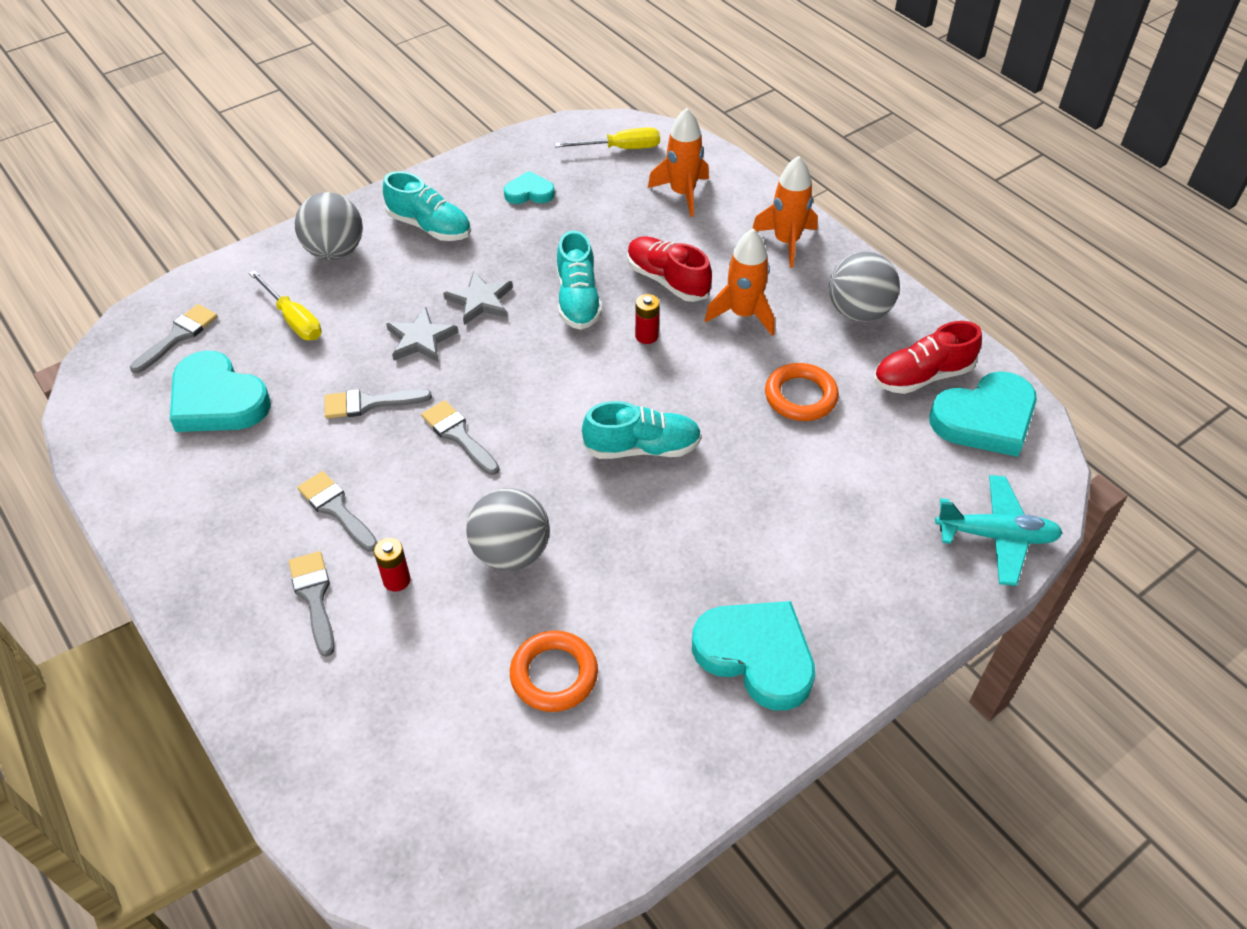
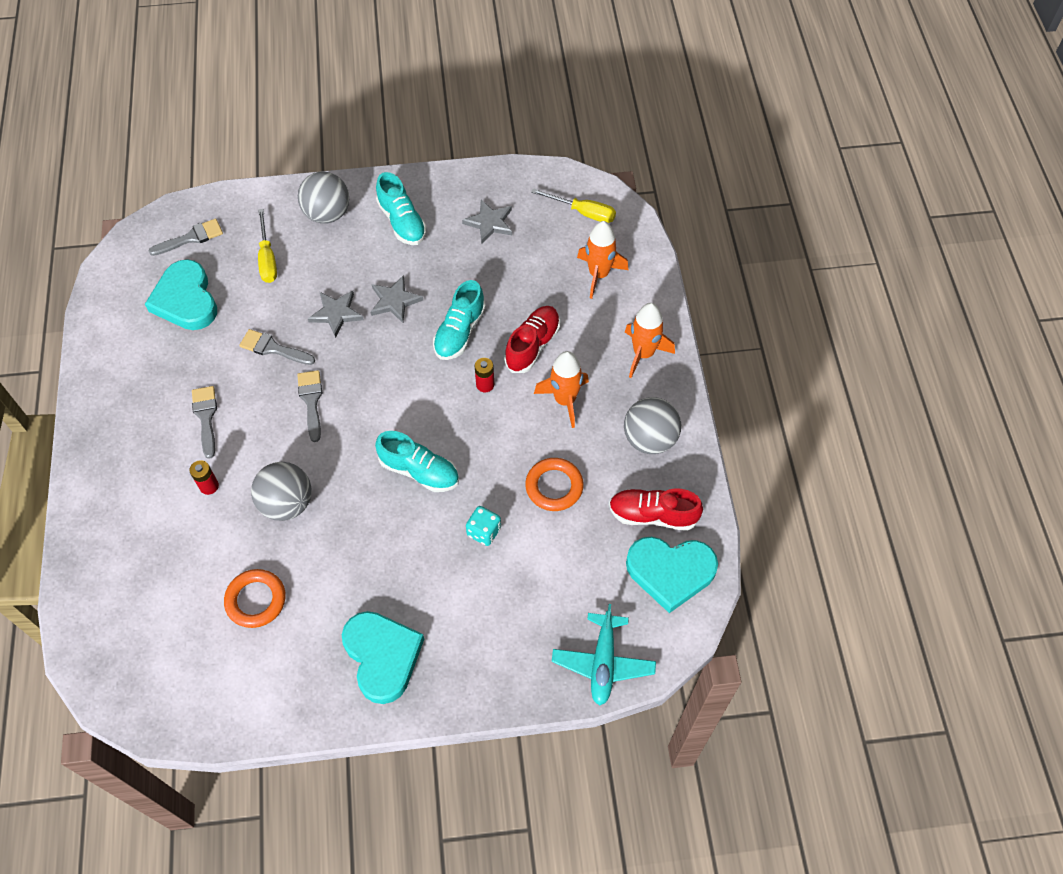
camera: 30 degrees right, 10 degrees up
(314, 597) = (157, 472): grey brush -> none
(529, 192) = (489, 223): turquoise heart -> grey star
(667, 280) = (532, 345): red shoe -> red shoe turned 45 degrees clockwise
(763, 473) = (484, 531): none -> turquoise dice
(996, 536) = (603, 663): turquoise plane -> turquoise plane turned 60 degrees clockwise

